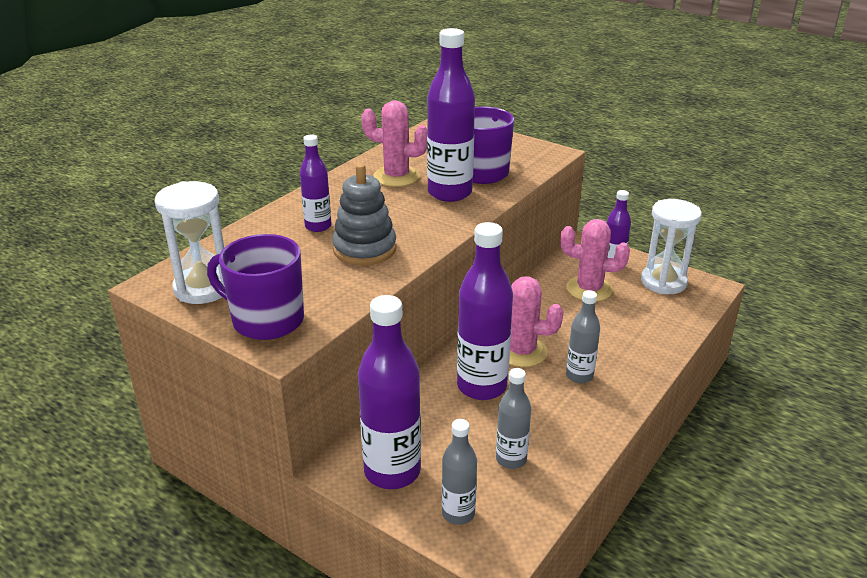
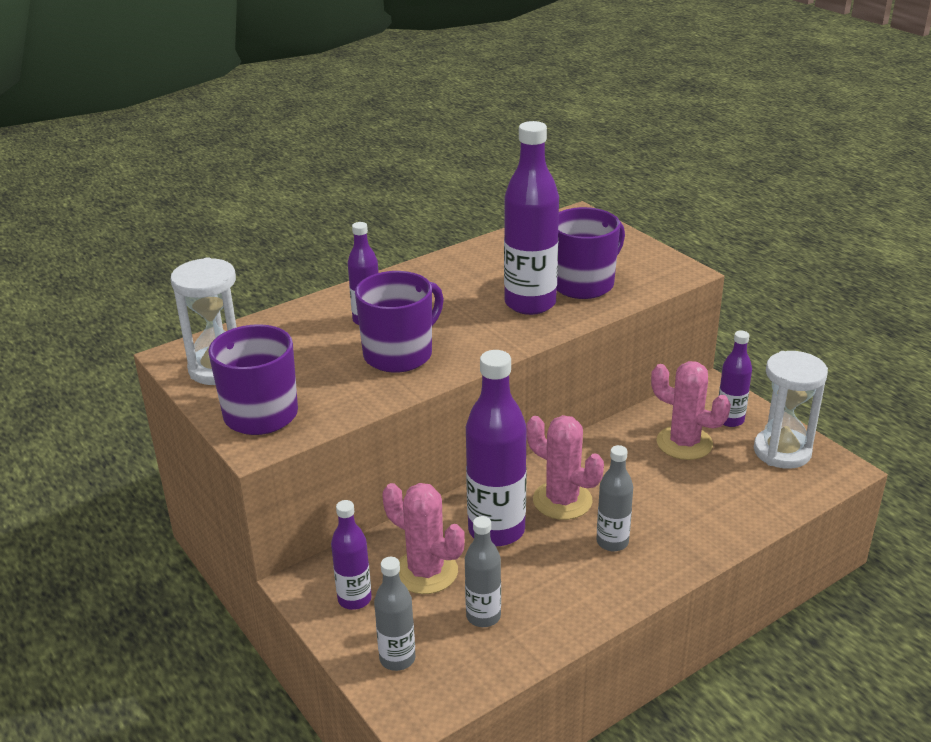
camera: 20 degrees right, 0 degrees up
(364, 249) = (399, 354): grey stacking toy -> purple mug
(392, 471) = (354, 599): purple bottle -> purple bottle, size x0.56
(396, 177) = (483, 275): pink cactus -> pink cactus (426, 572)

